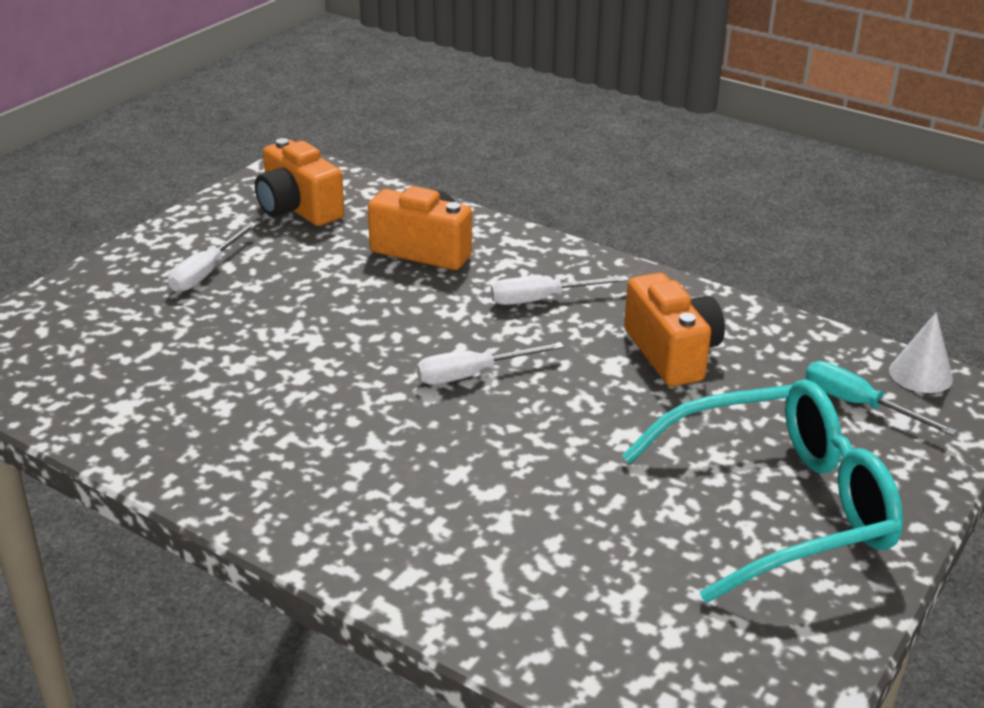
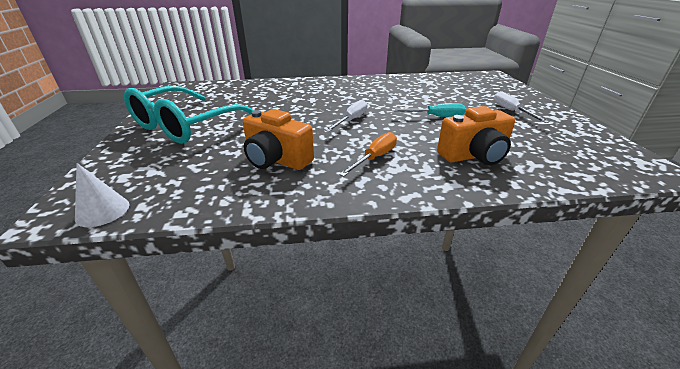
camera: 140 degrees right, 0 degrees up
(298, 209) = (572, 148): orange camera -> none
(542, 299) = (375, 158): white screwdriver -> orange screwdriver
(858, 405) = (152, 175): turquoise screwdriver -> turquoise screwdriver (435, 117)

